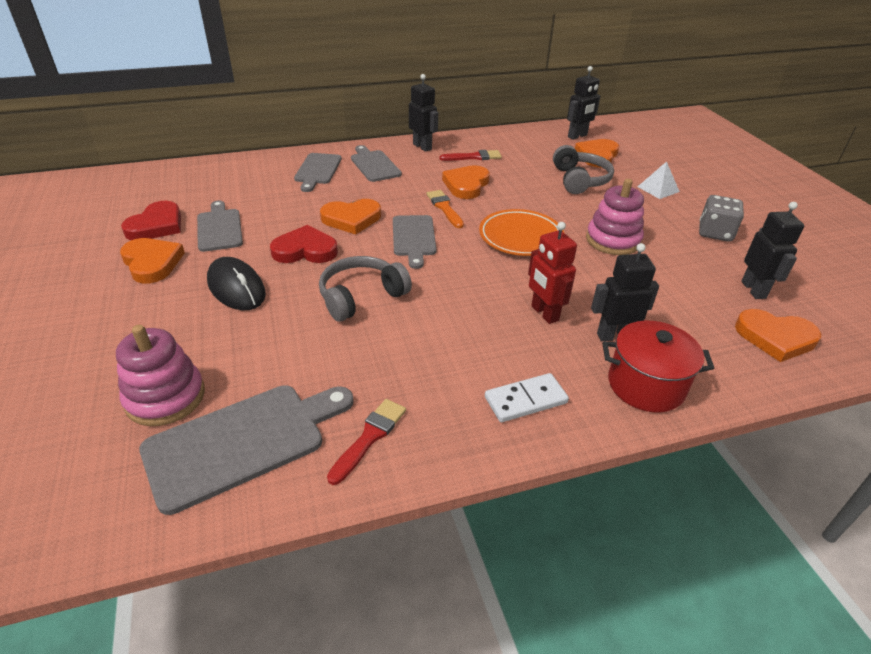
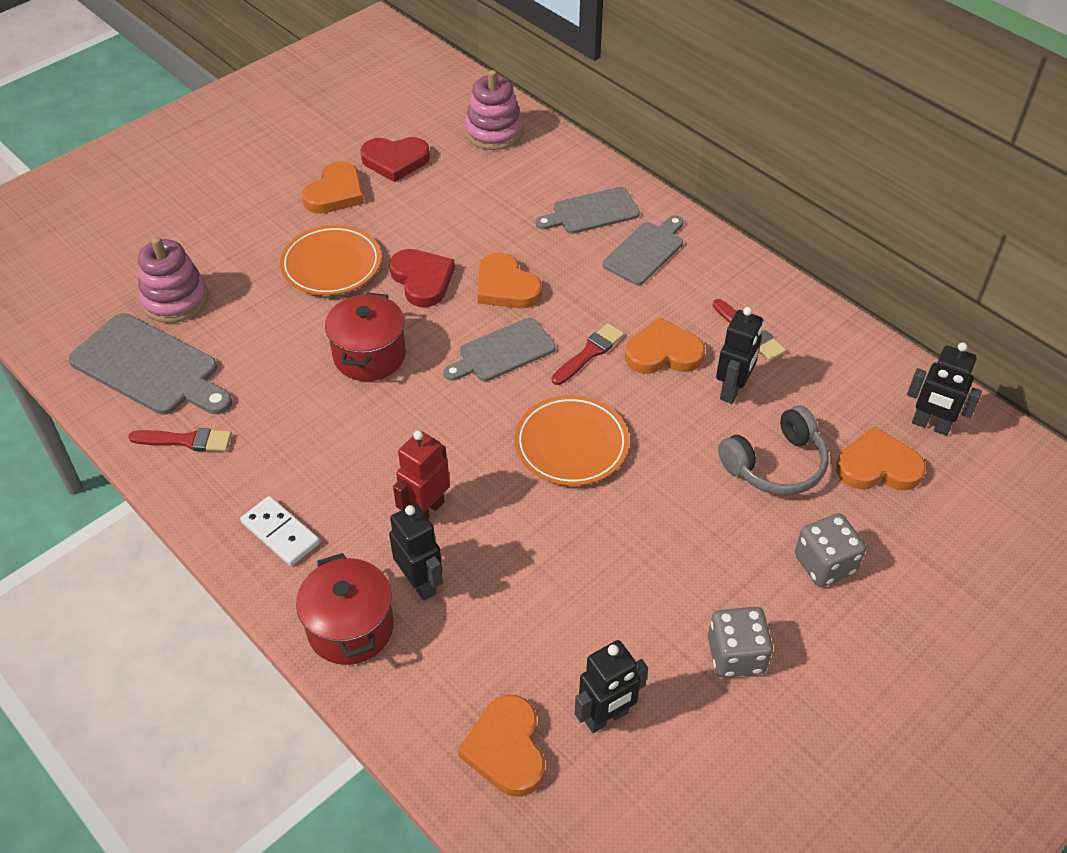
camera: 65 degrees right, 10 degrees up
(219, 228) = (419, 202): grey cutting board -> none
(236, 288) = (331, 265): black mouse -> orange plate
(361, 297) = (369, 355): grey headphones -> red pot
(422, 147) = (735, 273): black robot -> black robot (732, 390)
(444, 208) = (589, 353): orange brush -> red brush
(613, 240) = (629, 539): pink stacking toy -> pink stacking toy (494, 132)
(658, 189) = (824, 564): white pyramid -> grey dice

